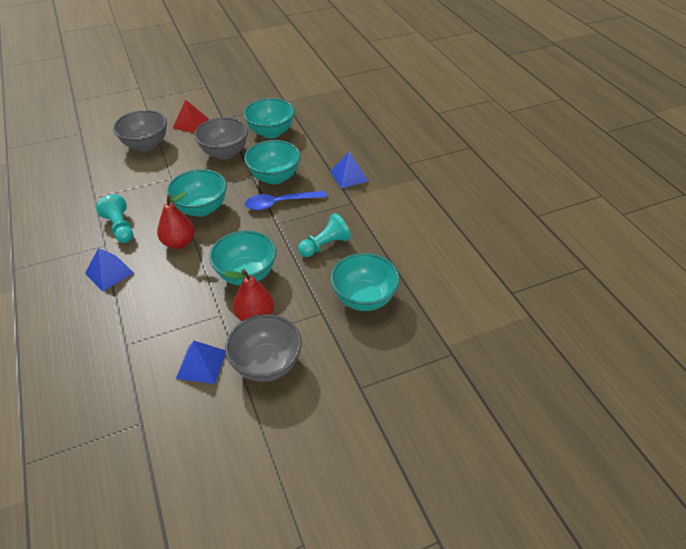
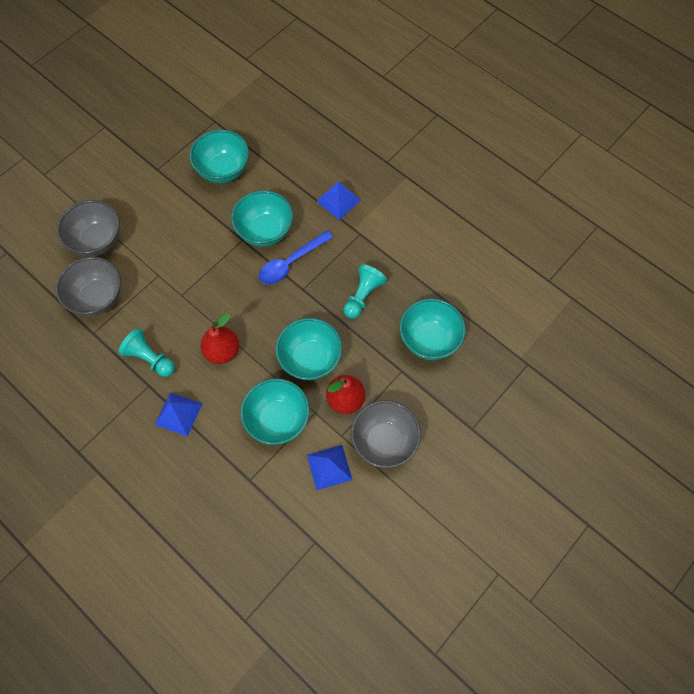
camera: 25 degrees left, 20 degrees up
(190, 123) = (125, 190): red pyramid -> none
(201, 209) = (216, 301): turquoise bowl -> turquoise bowl (278, 420)
(225, 153) = (192, 219): grey bowl -> grey bowl (97, 298)

